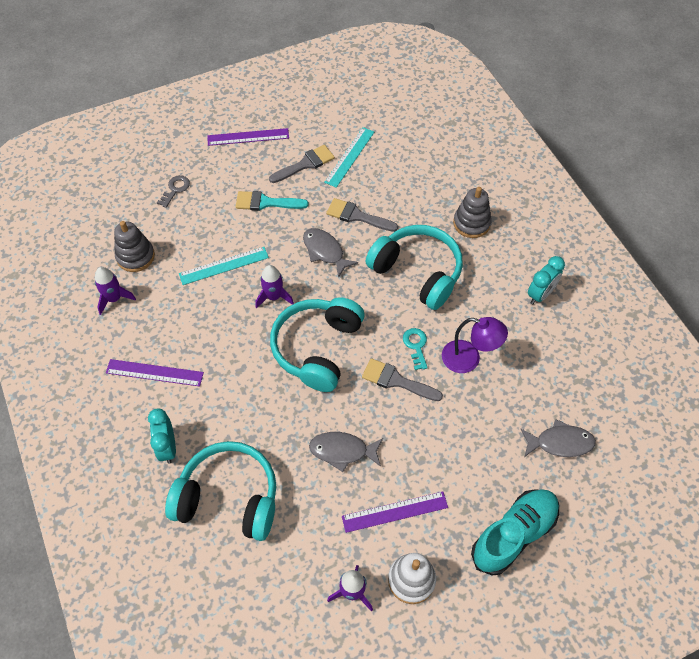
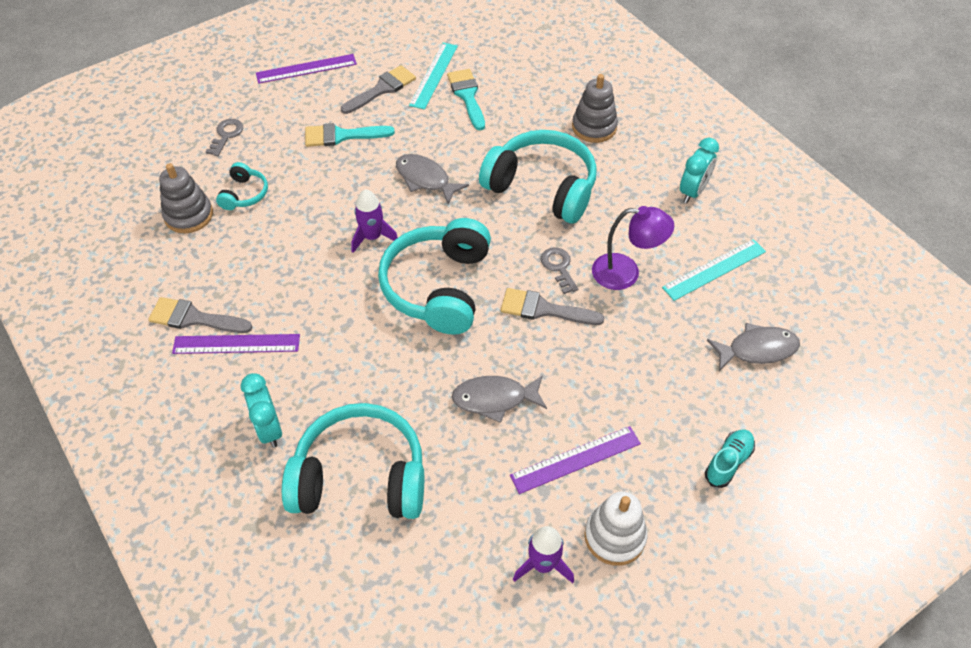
camera: 10 degrees left, 5 degrees down
(114, 299) = (169, 266): purple rocket -> none
(181, 244) = (244, 194): none -> turquoise headphones
(224, 265) = (303, 211): turquoise ruler -> turquoise ruler (714, 269)
(357, 216) = (456, 136): grey brush -> grey brush (194, 318)
(373, 180) = (467, 96): none -> turquoise brush
(416, 346) = (558, 267): turquoise key -> grey key
(513, 534) = (728, 462): turquoise shoe -> turquoise shoe, size x0.52

